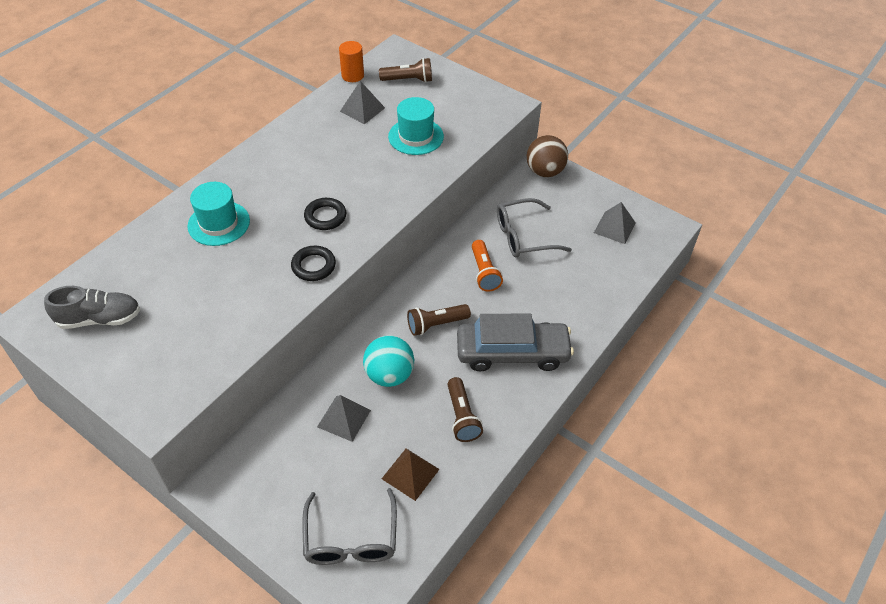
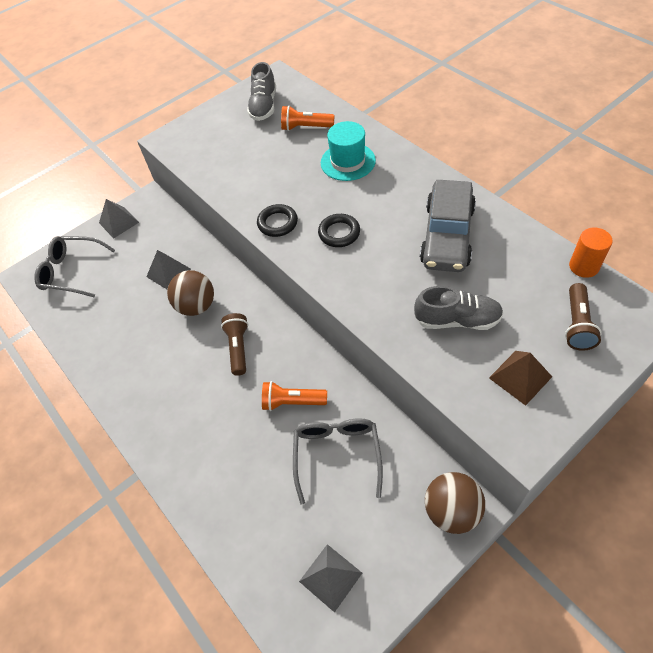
camera: 110 degrees right, 5 degrees up
(152, 268) = (306, 127): none -> orange flashlight
(362, 109) = (513, 272): grey pyramid -> grey pyramid (119, 222)
(389, 375) = (196, 306): turquoise ball -> brown ball
(410, 474) = (102, 311): brown pyramid -> brown pyramid (520, 377)
(416, 136) = (457, 320): turquoise hat -> grey shoe
(462, 416) = (135, 354): brown flashlight -> none
(512, 353) = (183, 408): grey car -> grey car (447, 235)

